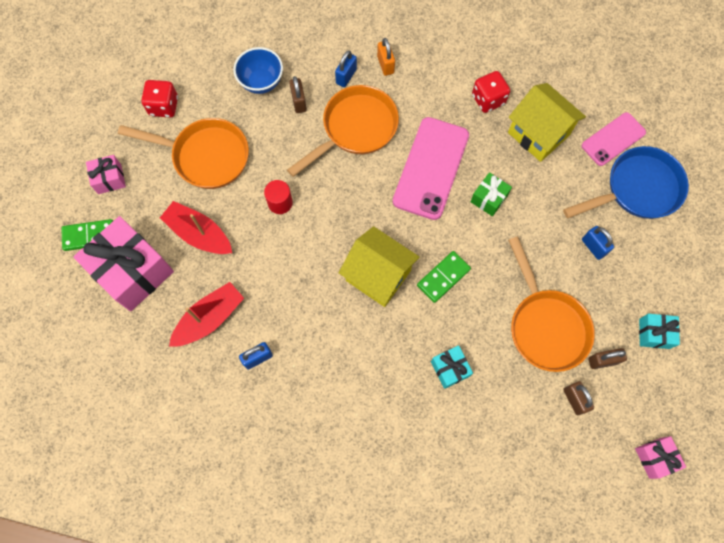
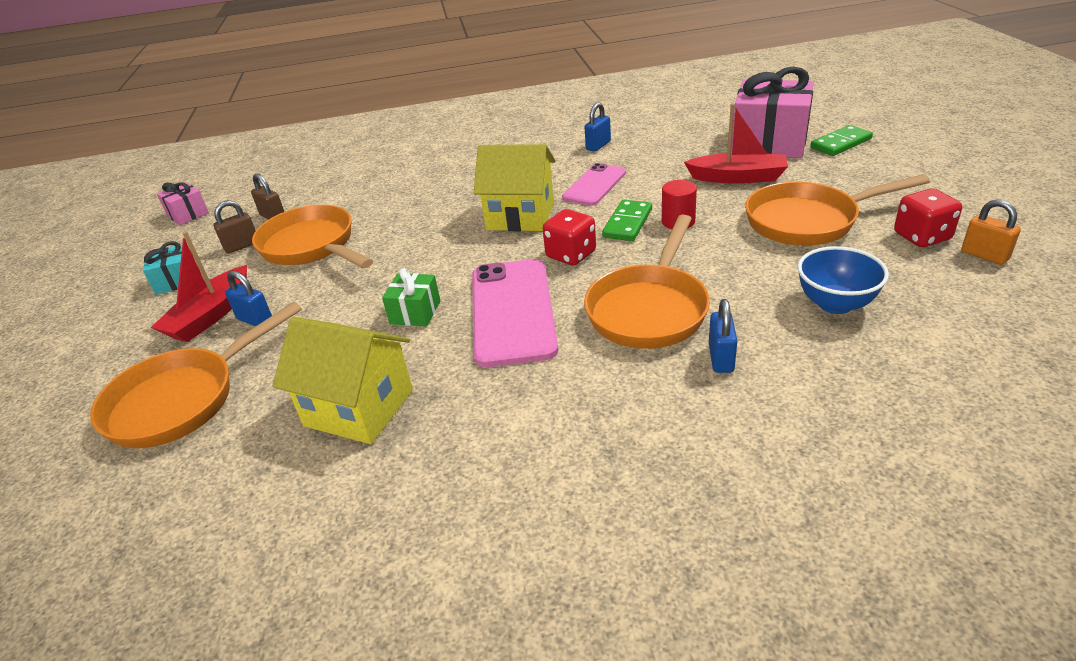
camera: 160 degrees right, 35 degrees down
(109, 179) = (883, 174): pink gift -> none
(209, 318) = (664, 147): red boat -> red boat (211, 315)
(299, 102) = (757, 305): brown padlock -> none
(385, 65) = (672, 398): orange padlock -> orange padlock (984, 255)
(443, 277) = (444, 238): green domino -> green domino (627, 223)
(450, 369) = (409, 194): turquoise gift -> none
(488, 99) = (463, 420): red dice -> red dice (571, 255)
(613, 139) = (221, 450): pink phone -> pink phone (594, 185)
(637, 189) = (182, 400): blue pan -> orange pan

